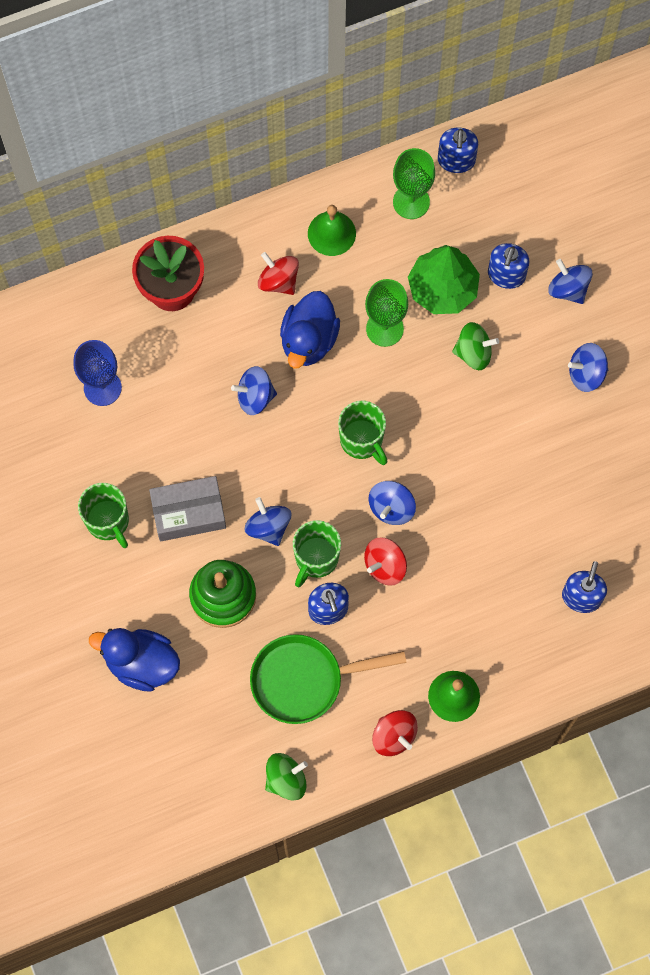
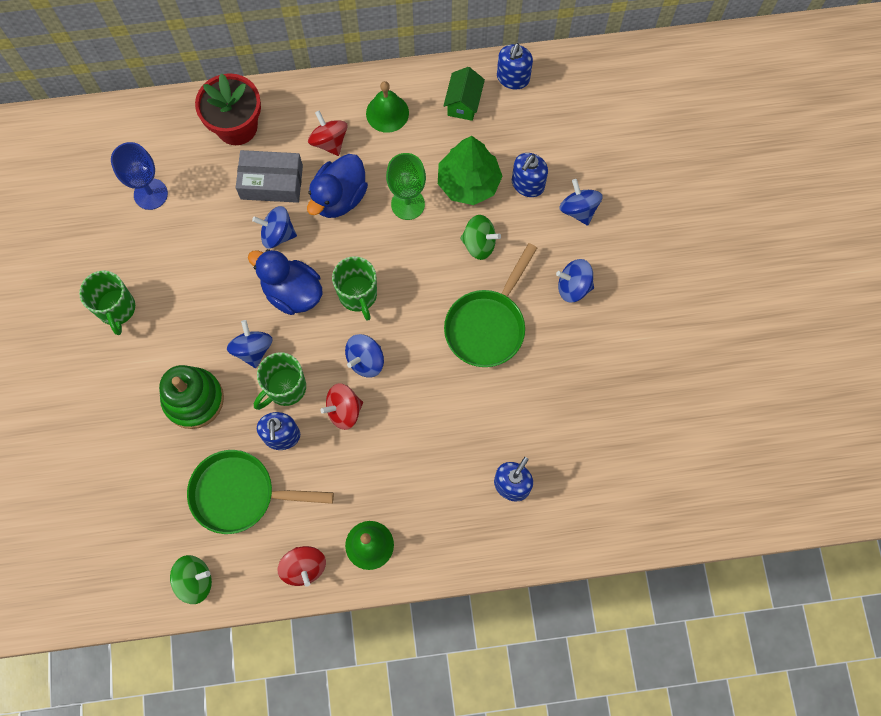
camera: 15 degrees right, 0 degrees up
(141, 663) = (103, 441): blue duck -> blue duck (292, 292)
(188, 513) = (188, 319): grey box -> grey box (271, 182)
(411, 202) = (463, 103): green goblet -> green house
(508, 438) = (488, 325): none -> green pan

